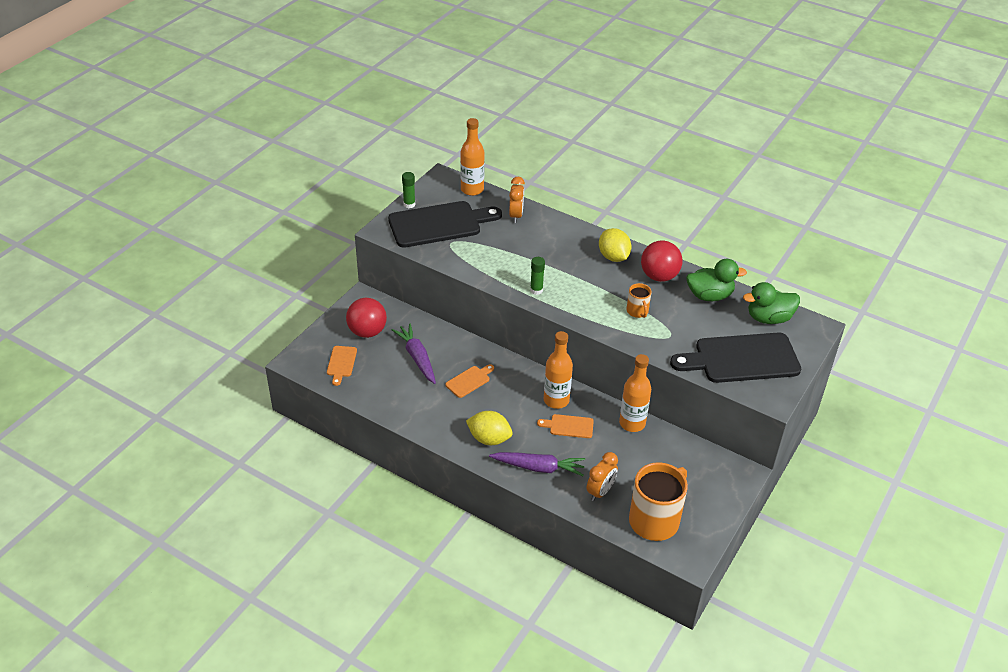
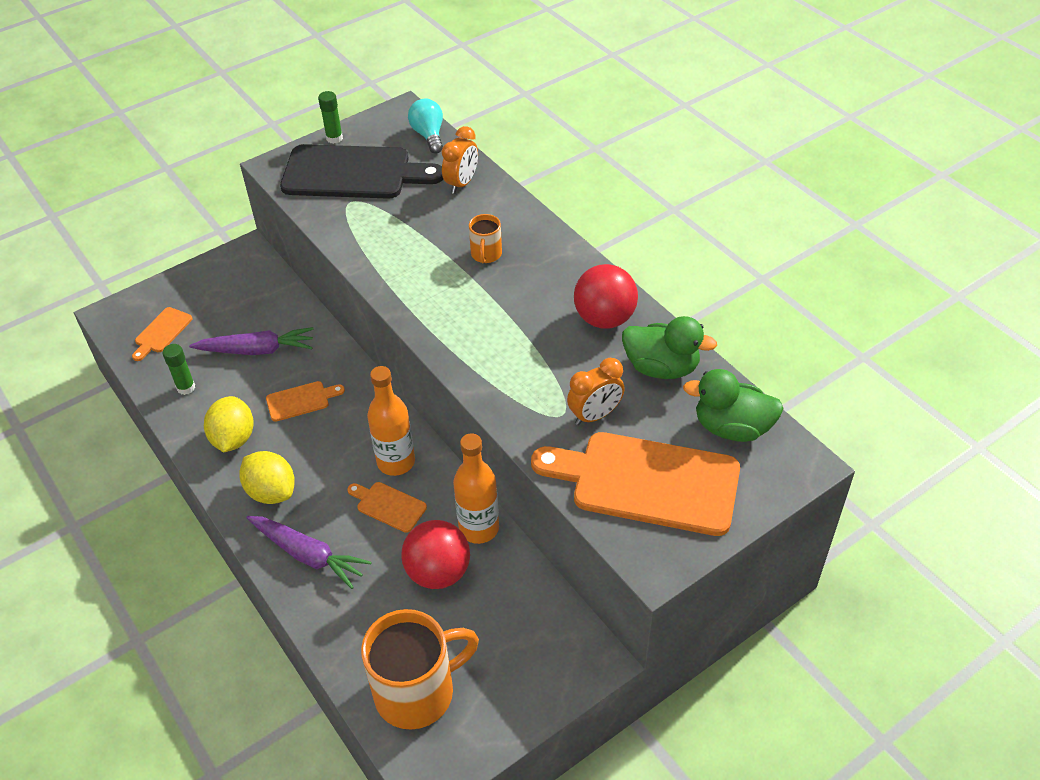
camera: 25 degrees right, 5 degrees up
(367, 332) = (221, 298): red ball -> red ball (438, 572)
(417, 358) = (257, 350): purple carrot -> purple carrot turned 90 degrees clockwise
(472, 189) = (429, 135): orange bottle -> turquoise light bulb
(536, 290) = (416, 296): green glue stick -> green glue stick (186, 387)
(600, 492) = (368, 620): orange clock -> orange clock (595, 415)
(613, 257) = (557, 274): yellow lemon -> yellow lemon (233, 438)
(637, 311) = (537, 364): orange mug -> orange mug (486, 254)
(741, 359) = (647, 482): black cutting board -> orange cutting board

